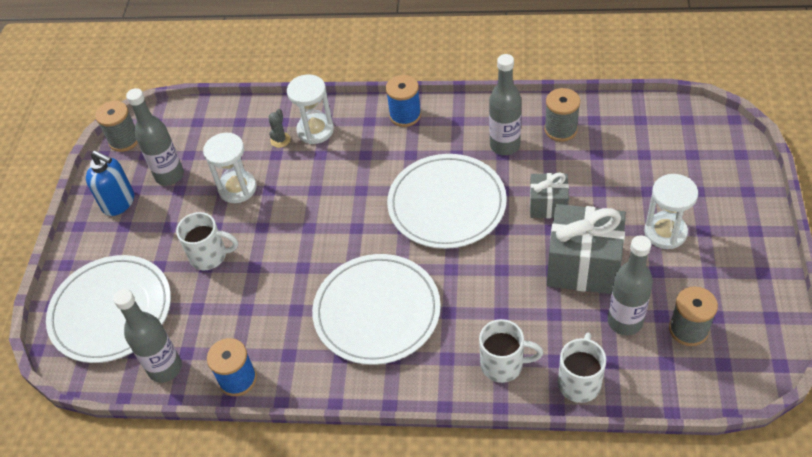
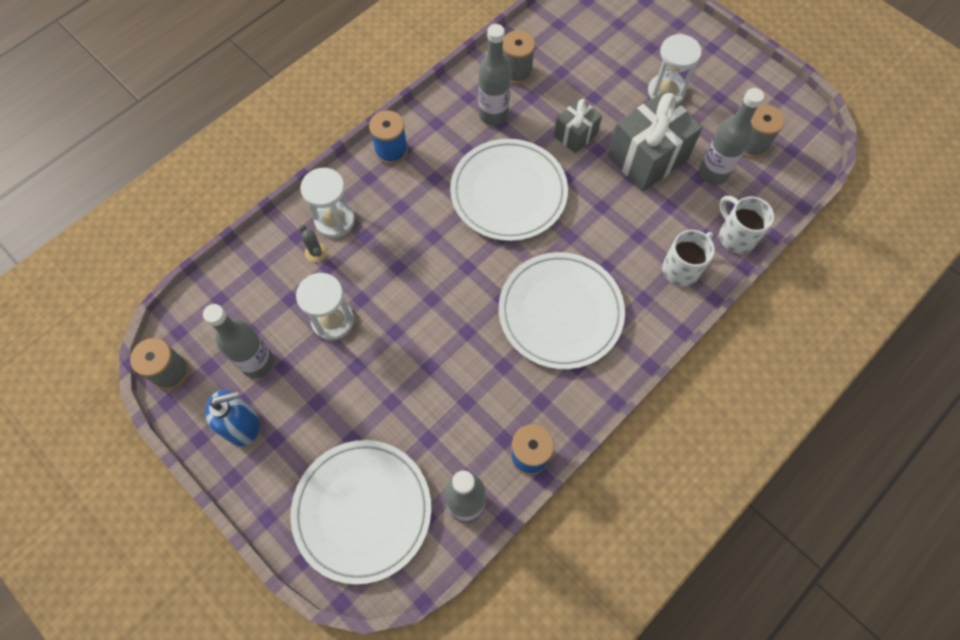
camera: 55 degrees left, 15 degrees up
(210, 256) = (384, 391): white mug -> none

